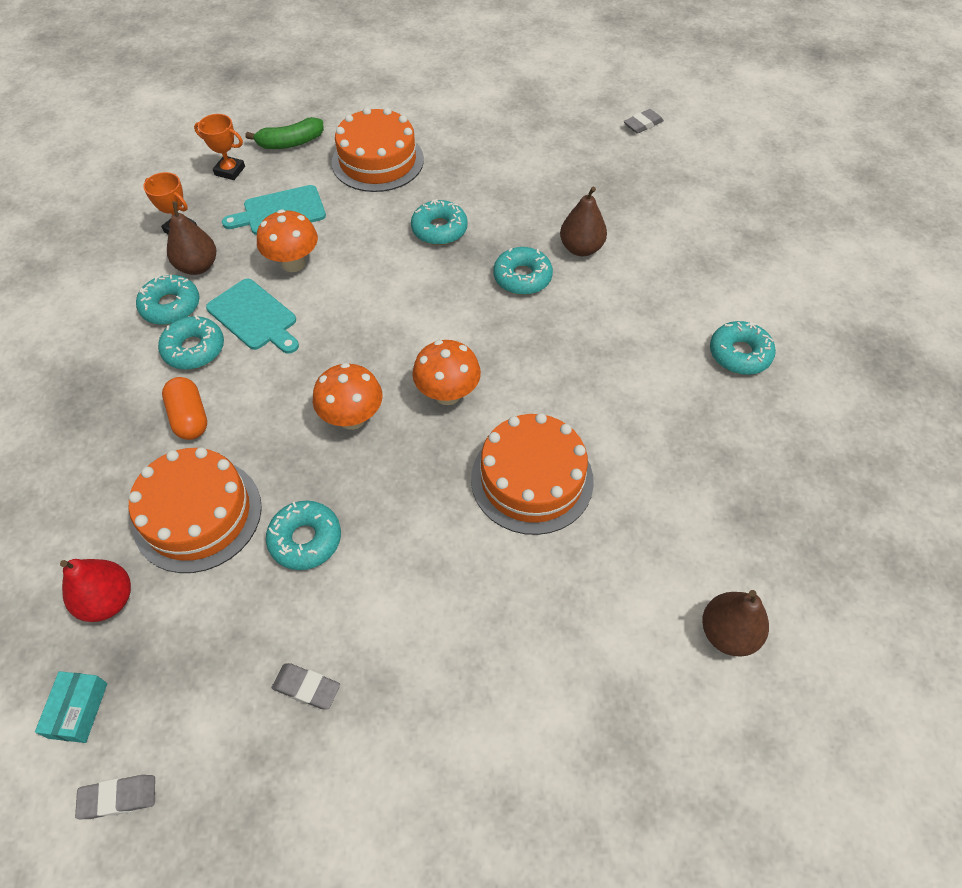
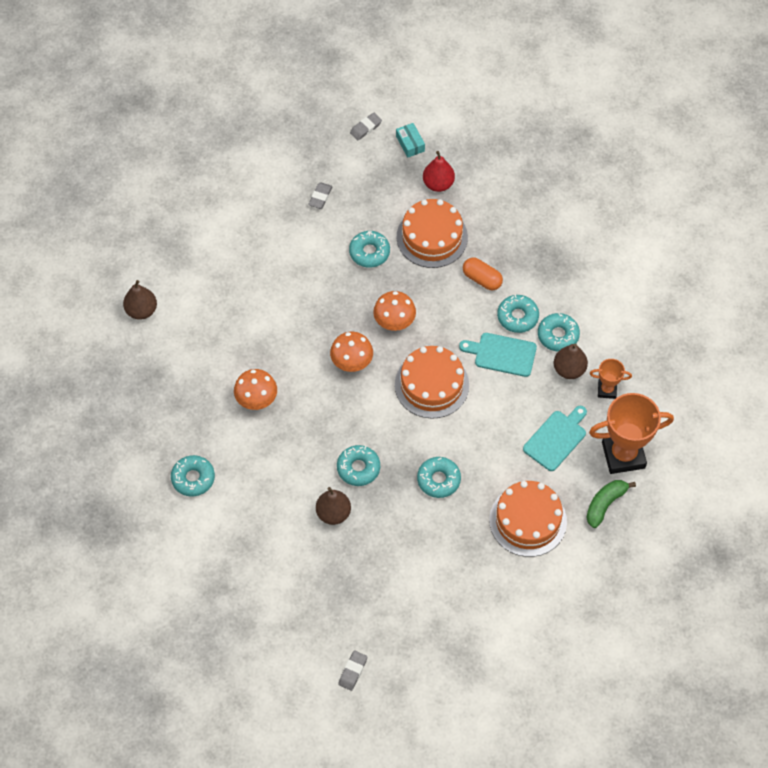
camera: 150 degrees right, 5 degrees up
(230, 171) = (623, 455): orange trophy -> orange trophy, size x1.97
(293, 263) = (512, 403): orange mushroom -> orange mushroom (257, 400)
(307, 687) = (320, 197): grey eraser -> grey eraser turned 60 degrees counterclockwise
(532, 479) = (275, 338): orange cake -> orange cake (431, 385)

